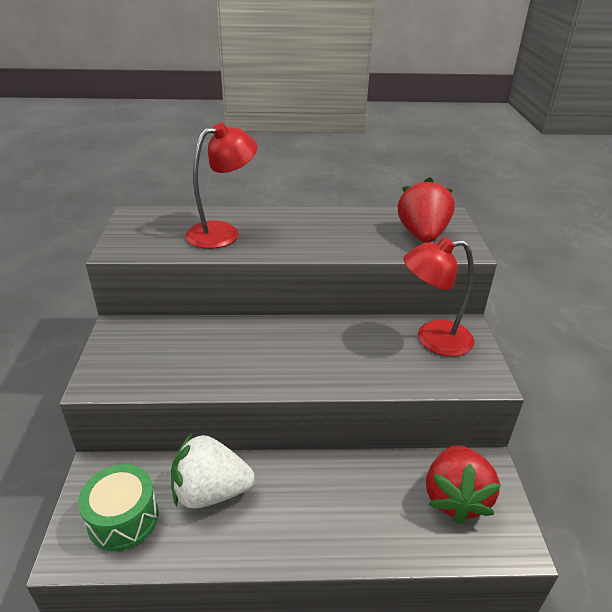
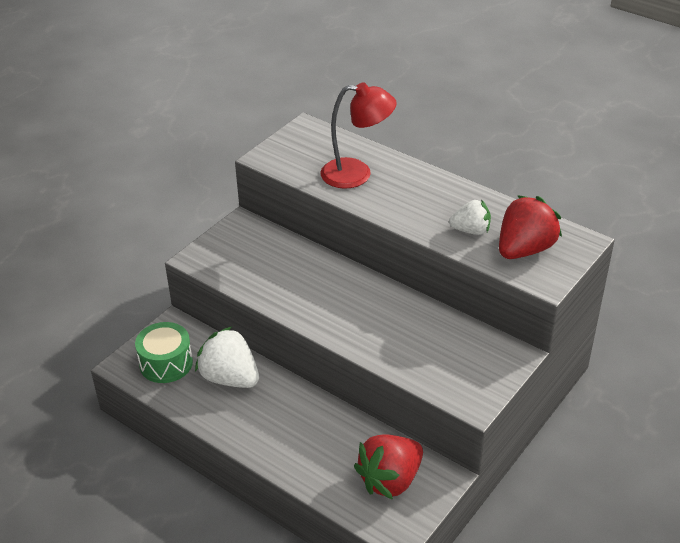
camera: 40 degrees right, 5 degrees up
(367, 238) = (471, 230): none -> white strawberry
(433, 339) = (470, 350): red lamp -> none

